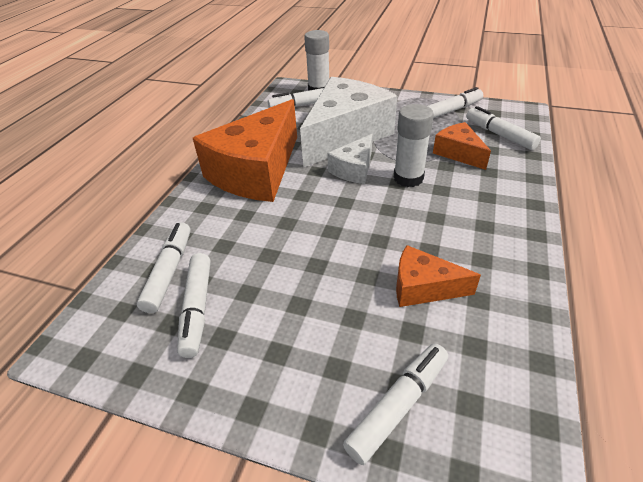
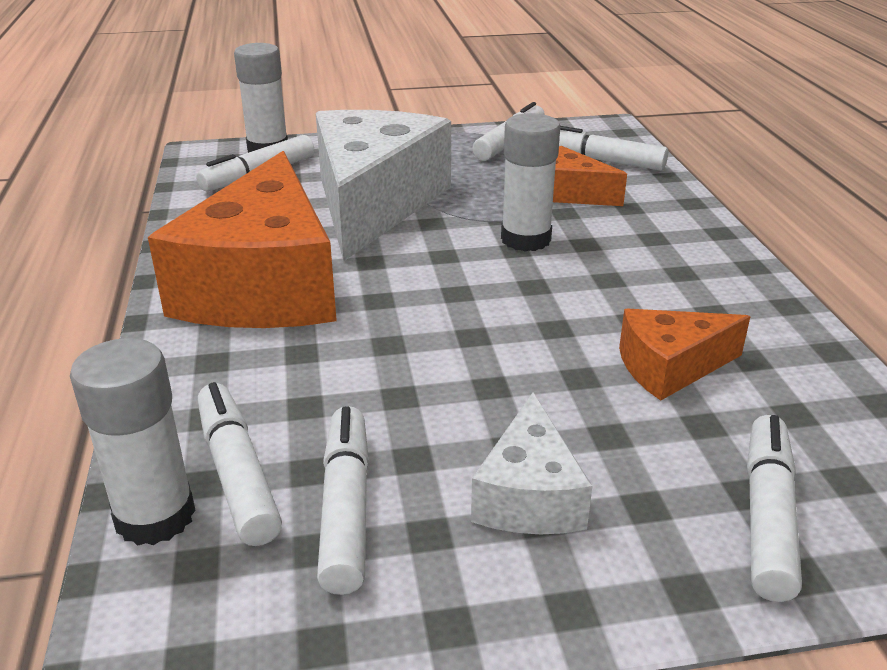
camera: 30 degrees left, 10 degrees down
(124, 280) = (155, 516): none -> white glue stick
(197, 308) = (345, 508): white marker -> white marker turned 150 degrees counterclockwise
(354, 169) = (432, 246): white cheese -> white cheese (529, 495)

